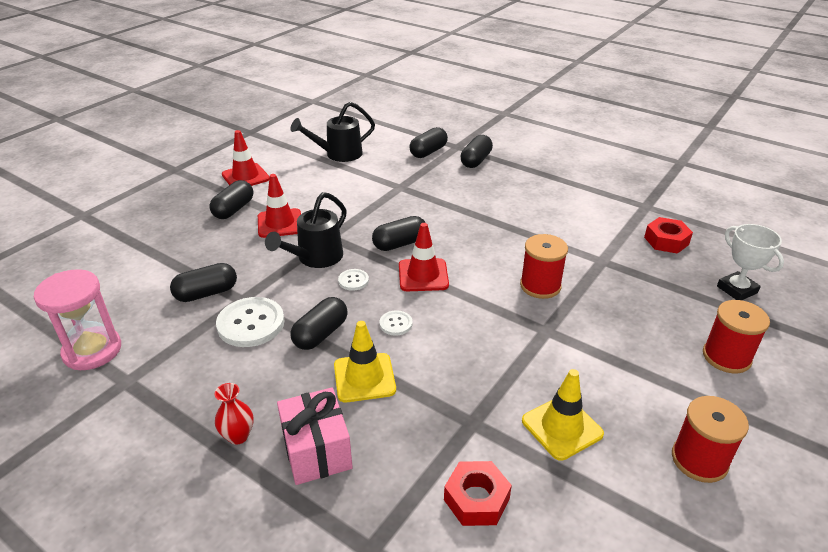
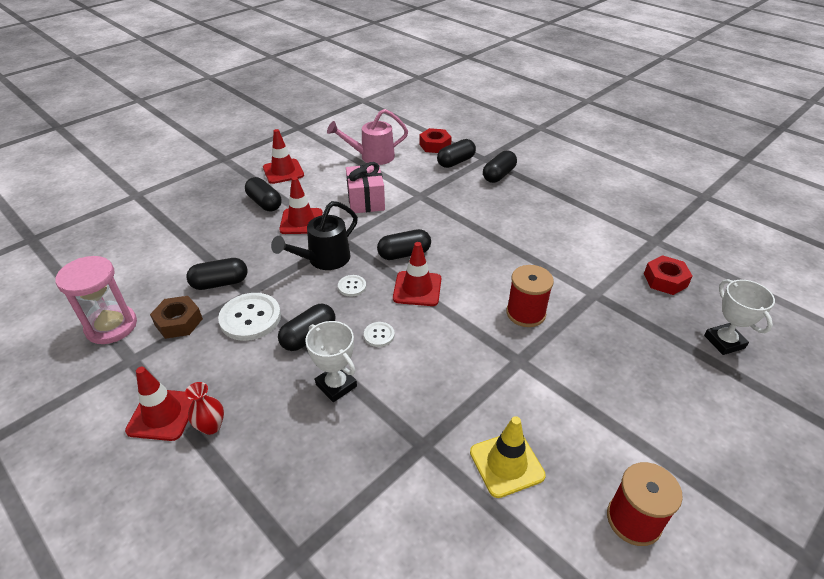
camera: 10 degrees right, 5 degrees up
(170, 337) = (179, 322): none -> brown nut
(179, 432) = (162, 414): none -> red traffic cone
(233, 209) = (264, 203): black capsule -> black capsule turned 75 degrees counterclockwise
(317, 450) = (275, 451): pink gift -> pink gift (366, 201)
(338, 154) = (372, 157): black watering can -> pink watering can
(364, 377) = (336, 385): yellow traffic cone -> white trophy
(476, 499) = (406, 524): red nut -> red nut (435, 145)
(726, 357) = (693, 413): red spool -> none

